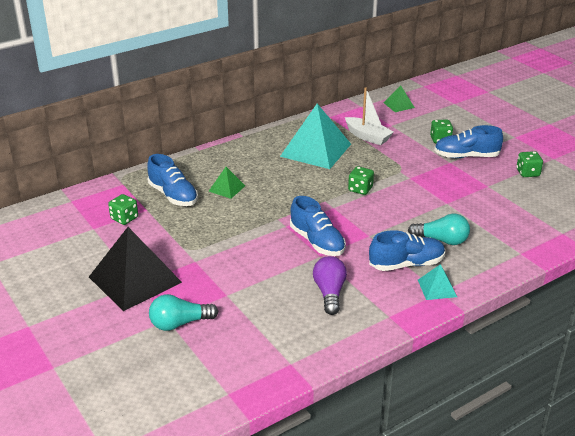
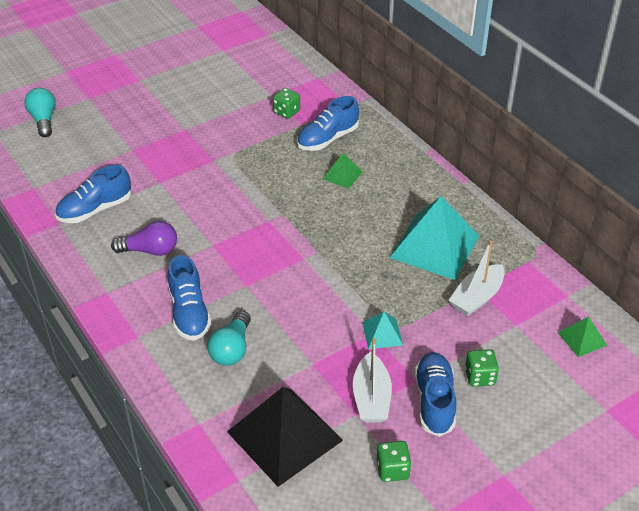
camera: 90 degrees right, 10 degrees up
(135, 279) = (190, 127): black pyramid -> black pyramid (285, 435)
(179, 323) = (125, 157): turquoise light bulb -> turquoise light bulb (43, 120)
(317, 242) = (237, 243): blue shoe -> blue shoe (95, 210)
(360, 189) = (343, 283): green dice -> none
(437, 288) = (144, 334): turquoise pyramid -> turquoise pyramid (382, 333)
(471, 179) = (371, 398): none -> white boat

